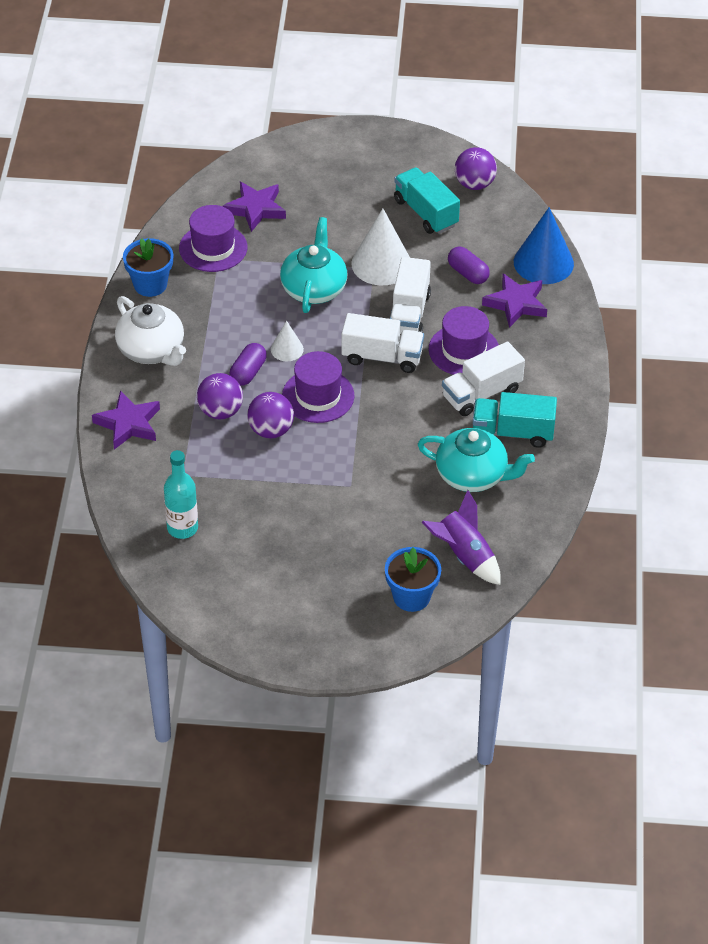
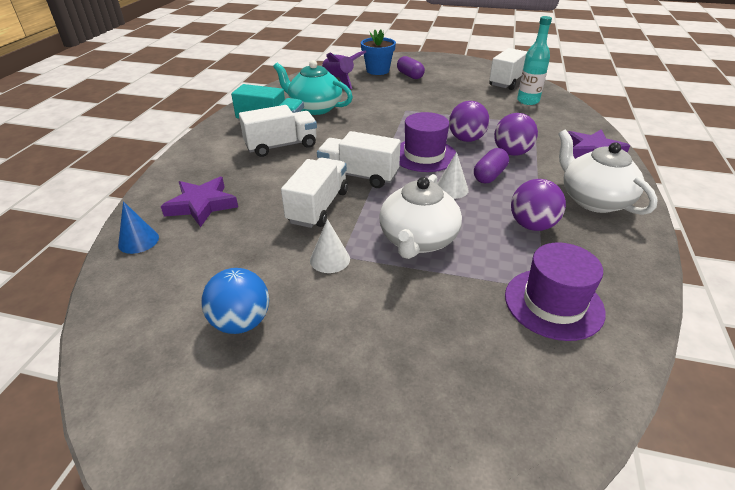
camera: 170 degrees left, 10 degrees down
(150, 285) = (624, 264): blue flower pot -> none
(202, 584) = (508, 81): none -> white truck
(255, 209) = (498, 360): purple star -> none
(314, 288) = (417, 240): turquoise teapot -> white teapot
(381, 264) = (330, 259): white cone -> white cone, size x0.53
(426, 213) = (241, 322): turquoise truck -> blue ball
(464, 350) = (279, 174): purple hat -> none
(468, 273) = (233, 238): purple capsule -> purple capsule (410, 75)
(474, 184) = (139, 364): purple ball -> purple ball (532, 225)
(543, 262) = (138, 241): blue cone -> blue cone, size x0.53

